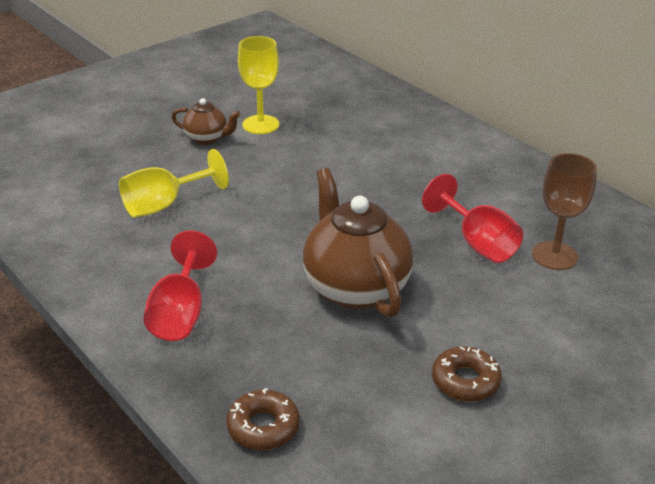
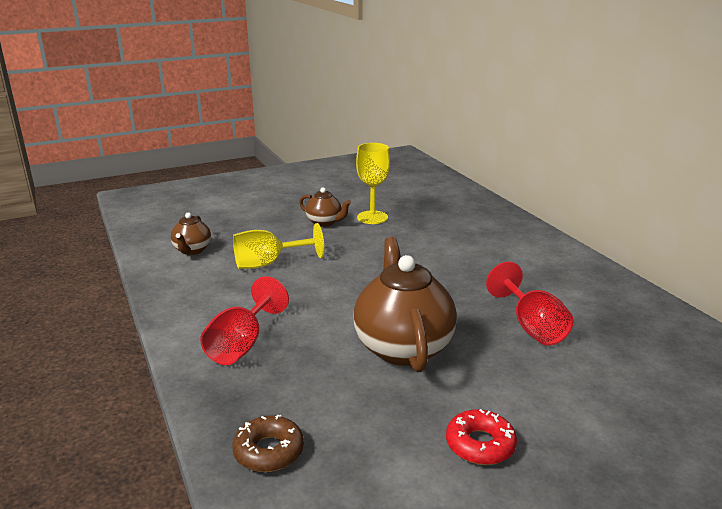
camera: 15 degrees right, 10 degrees down
(62, 199) = (192, 250): none -> brown teapot
(465, 381) = (480, 444): brown donut -> red donut
(554, 256) = (605, 347): brown goblet -> none

